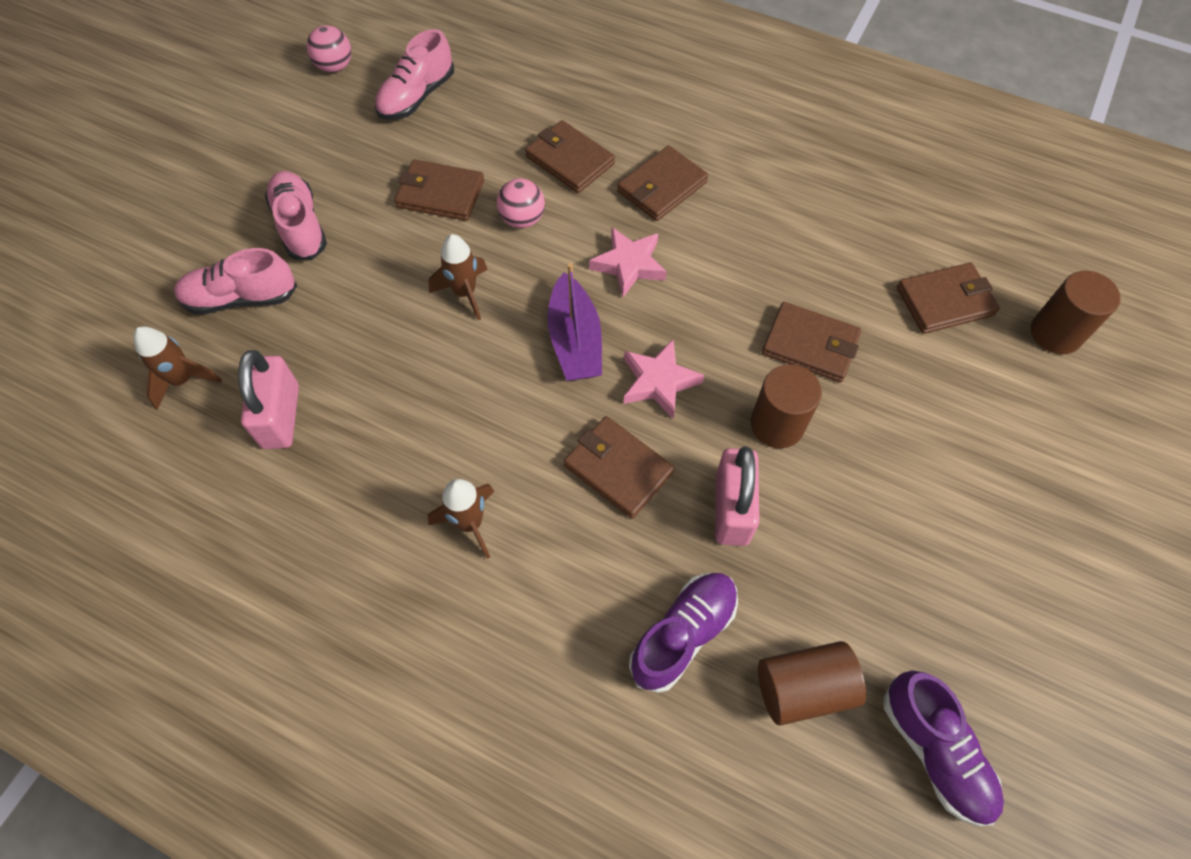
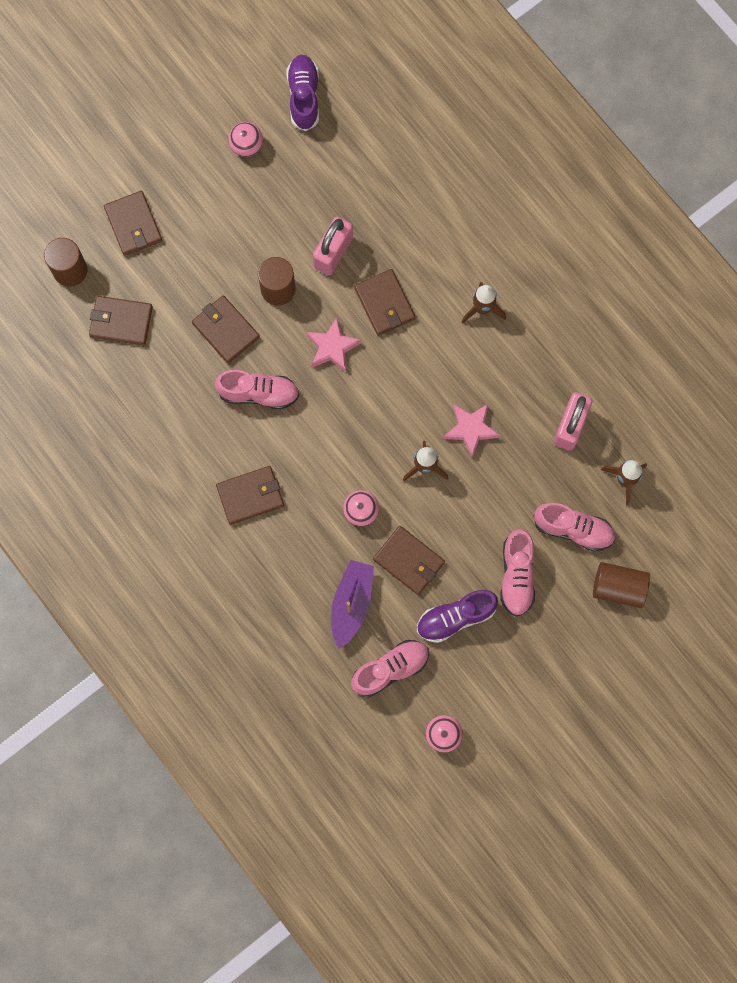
camera: 155 degrees left, 15 degrees up
(569, 160) = (303, 550): brown wallet -> brown wallet (133, 225)
(575, 341) = (369, 399): purple boat -> purple boat (351, 604)
(629, 265) = (307, 440): pink star -> pink star (471, 429)
(683, 634) = (395, 200): purple shoe -> purple shoe (455, 617)
(720, 291) = (258, 393): none -> pink shoe
(803, 688) = (349, 150): brown cylinder -> brown cylinder (618, 587)
(962, 616) = (247, 146): none -> pink ball

